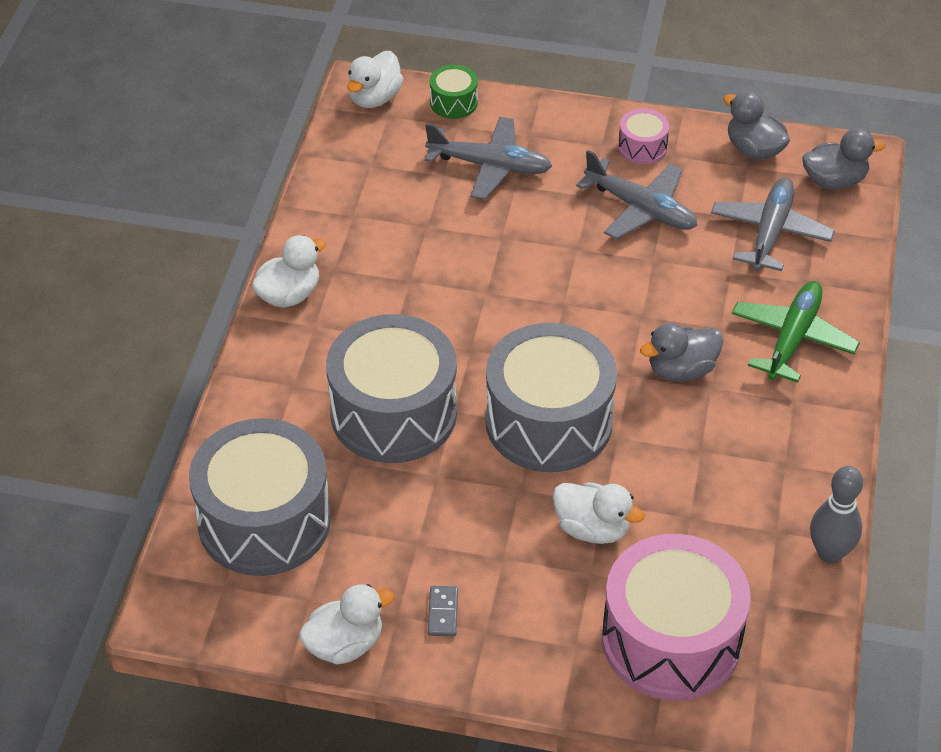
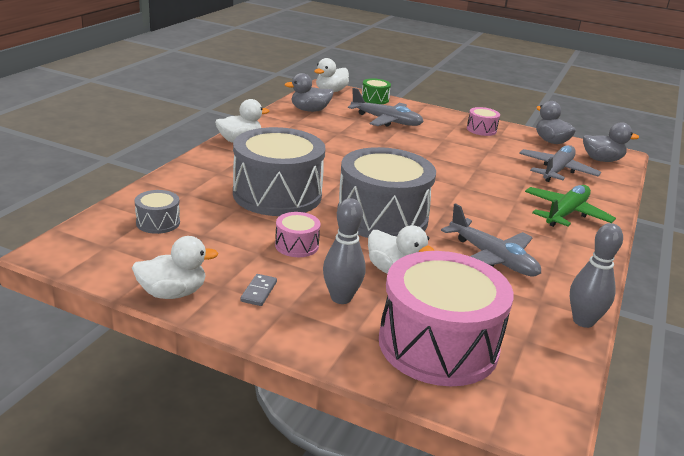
camera: 10 degrees right, 20 degrees down
(264, 521) = (158, 222): grey drum -> grey drum, size x0.44
(457, 514) = (296, 245): none -> pink drum
(542, 595) = (341, 298): none -> grey bowling pin
(641, 209) = (474, 149): grey plane -> grey plane (492, 258)
(681, 370) = (484, 212): grey duck -> grey duck (310, 110)

